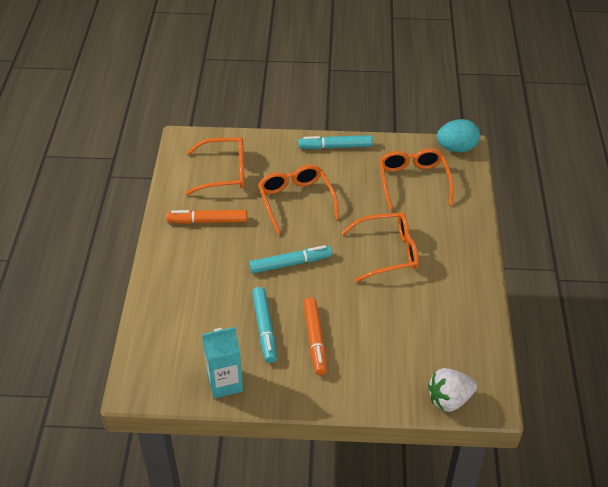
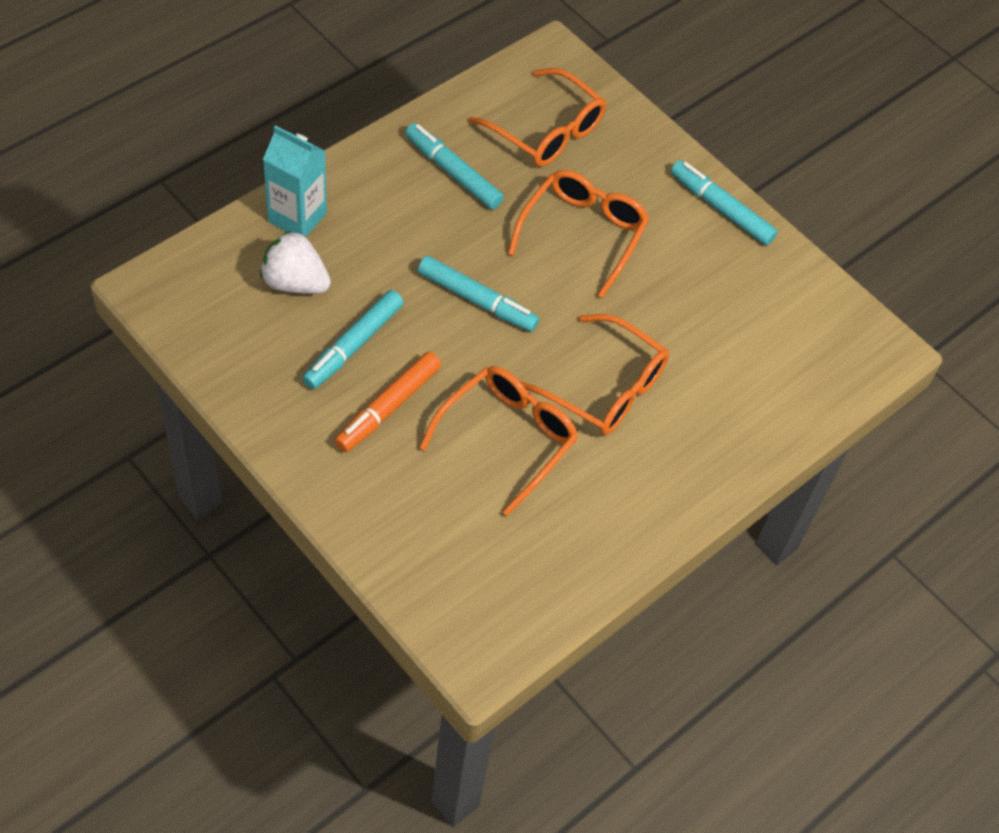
camera: 40 degrees right, 10 degrees up
(207, 221) = (453, 172): orange marker -> turquoise marker
(225, 383) = (239, 364): turquoise carton -> turquoise carton (297, 217)
(413, 182) = (757, 333): orange glasses -> orange glasses (507, 438)
(449, 399) = (440, 611): white strawberry -> white strawberry (295, 282)
(456, 148) = (876, 340): turquoise egg -> none

